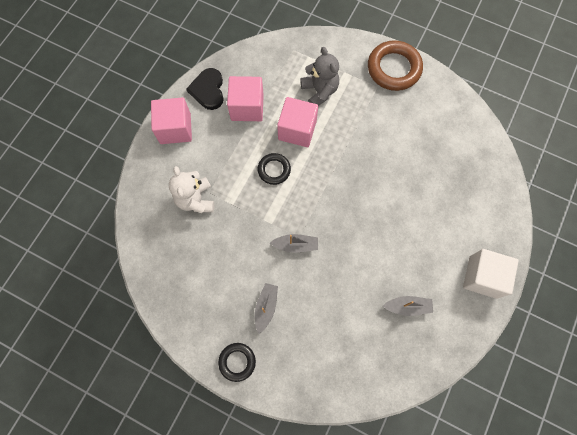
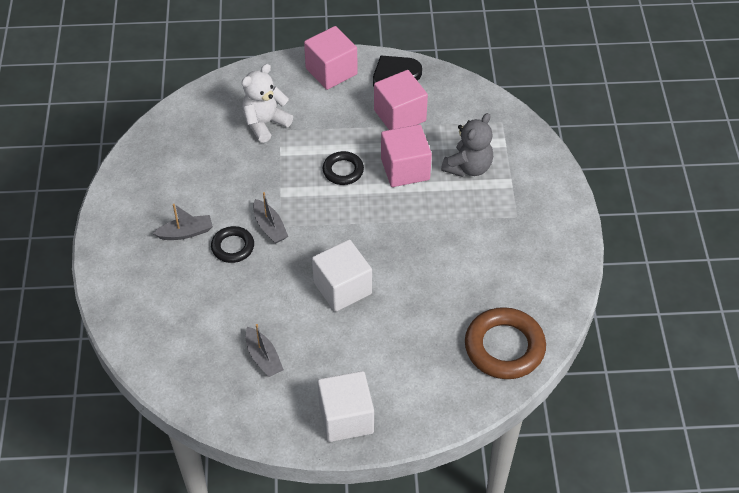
camera: 60 degrees right, 20 degrees down
(237, 362) = (115, 235): black ring -> black ring (233, 247)
(376, 224) = (342, 288): none -> white cube
(394, 68) = (553, 222): brown ring -> brown ring (504, 347)

